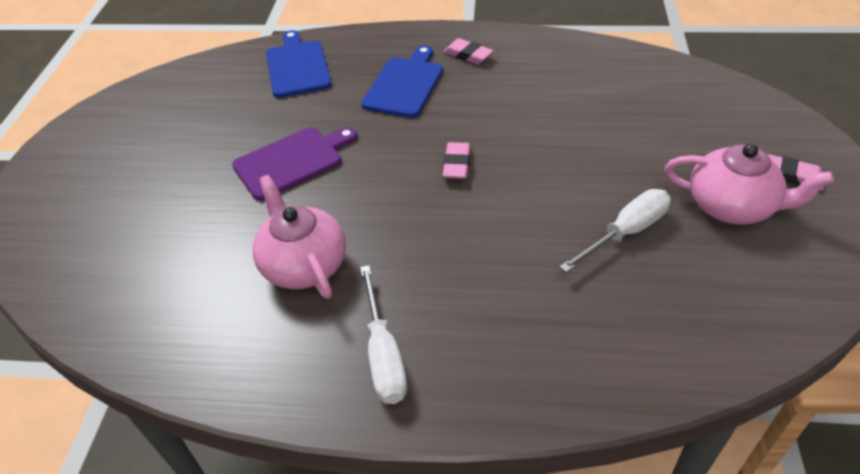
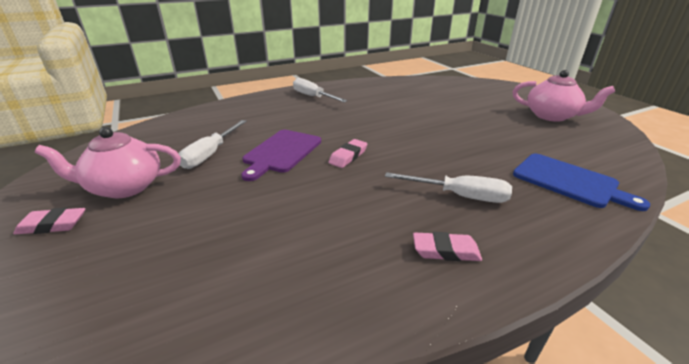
camera: 145 degrees right, 15 degrees down
(292, 161) = (451, 131): purple cutting board -> purple cutting board (281, 152)
(303, 264) = (379, 105): pink teapot -> pink teapot (552, 116)
(404, 85) = (459, 196): blue cutting board -> white screwdriver
(457, 164) = (348, 156): pink eraser -> pink eraser turned 60 degrees clockwise

